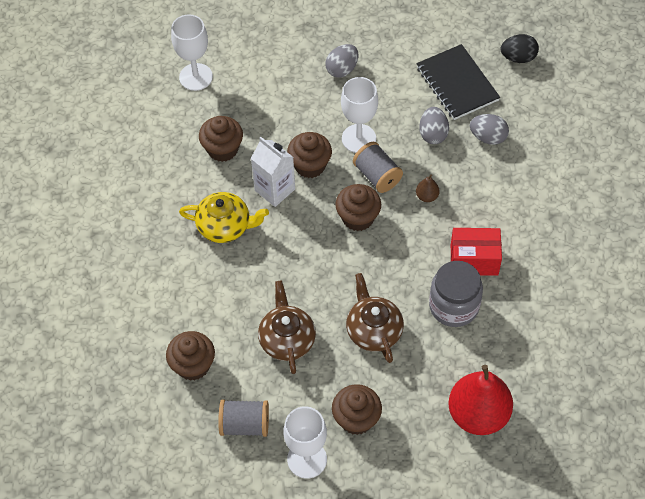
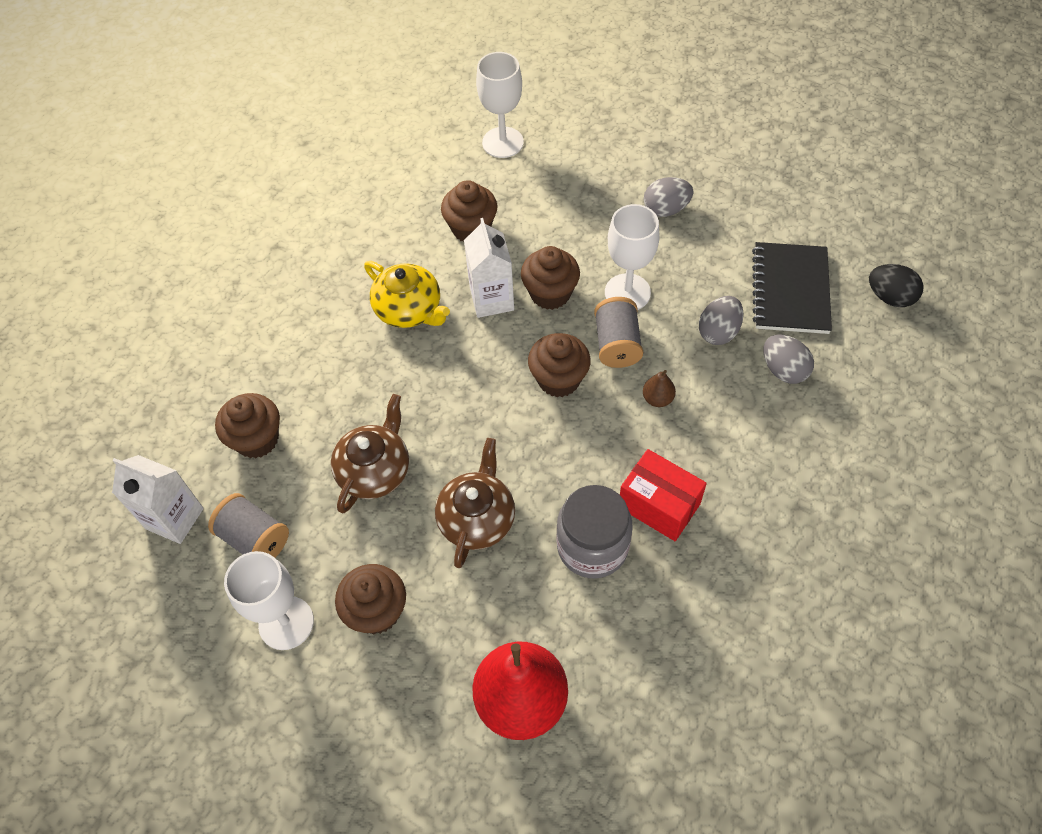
camera: 35 degrees right, 0 degrees up
(181, 444) = (174, 518): none -> white carton

